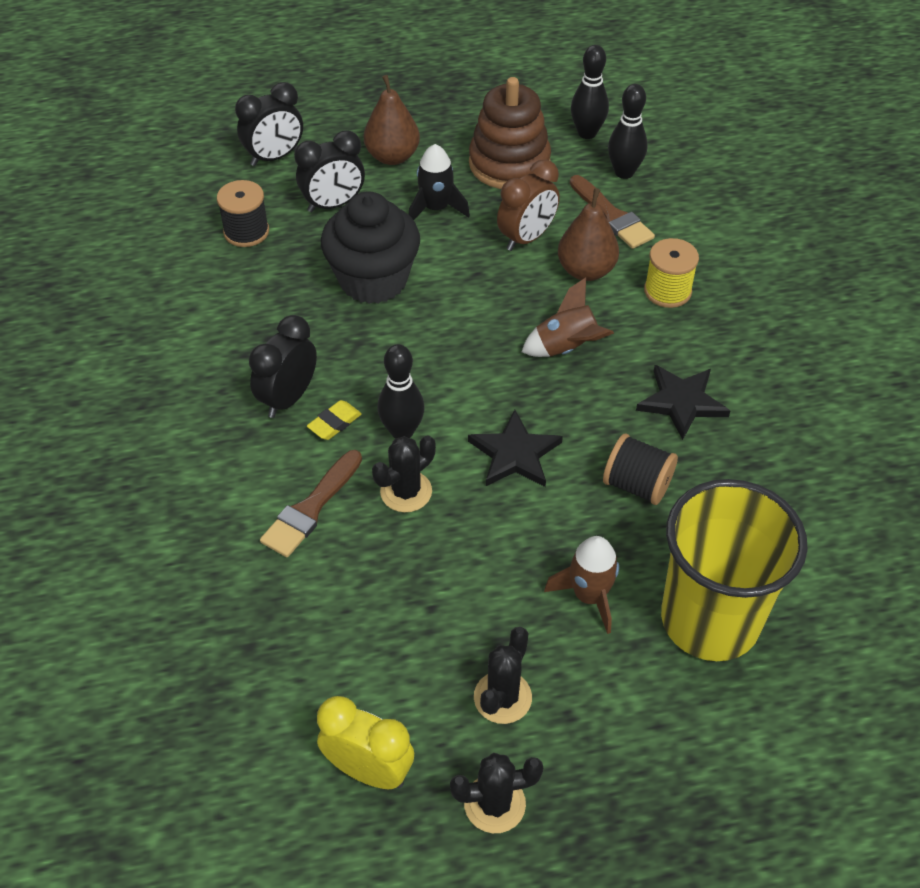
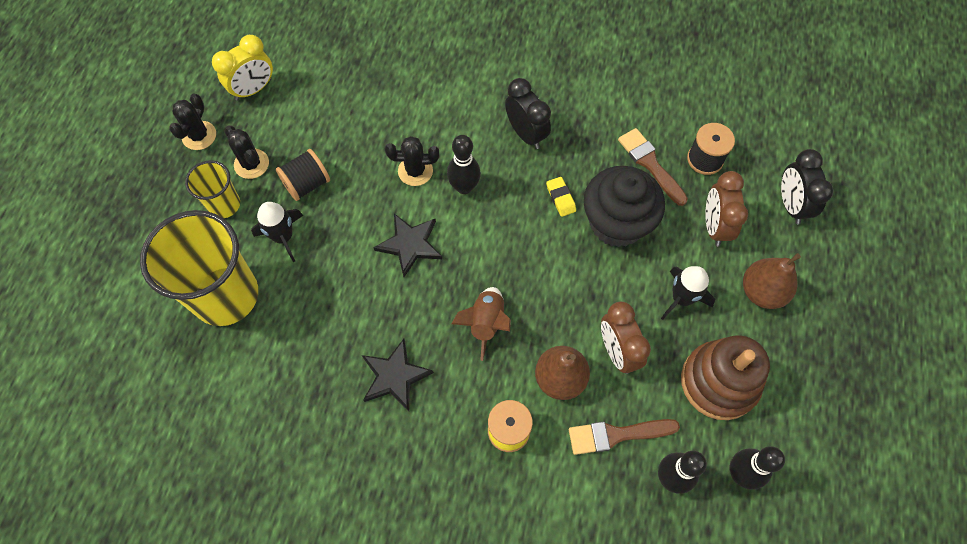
camera: 115 degrees right, 15 degrees up
(311, 508) = (431, 118): brown brush -> brown brush (650, 164)
(333, 205) = (714, 226): black clock -> brown clock
(334, 423) = (491, 152): yellow eraser -> yellow eraser (560, 198)
(406, 492) = (415, 171): black cactus -> black cactus turned 75 degrees counterclockwise
(587, 697) = (224, 204): none -> yellow cup
(589, 596) = (283, 237): brown rocket -> black rocket
(637, 485) = (343, 307): black spool -> black spool (307, 184)

